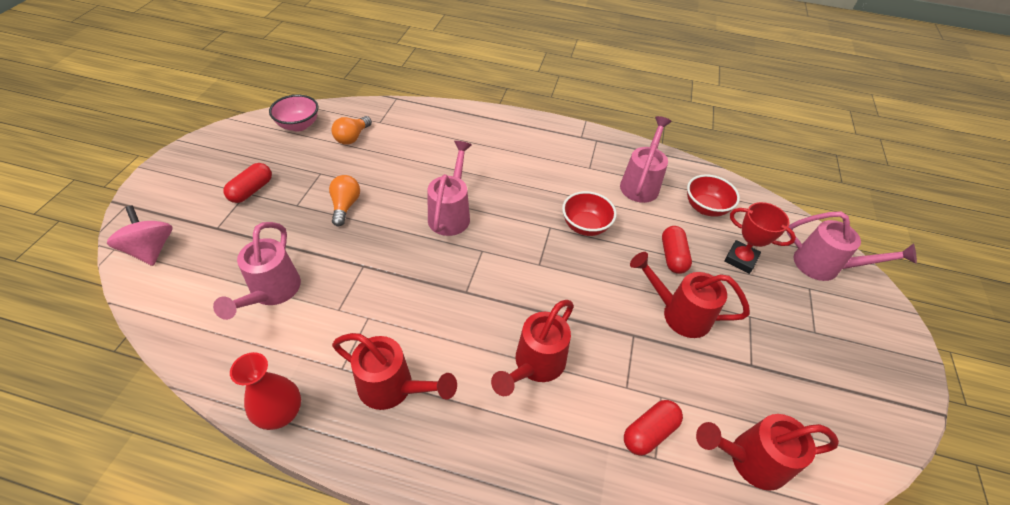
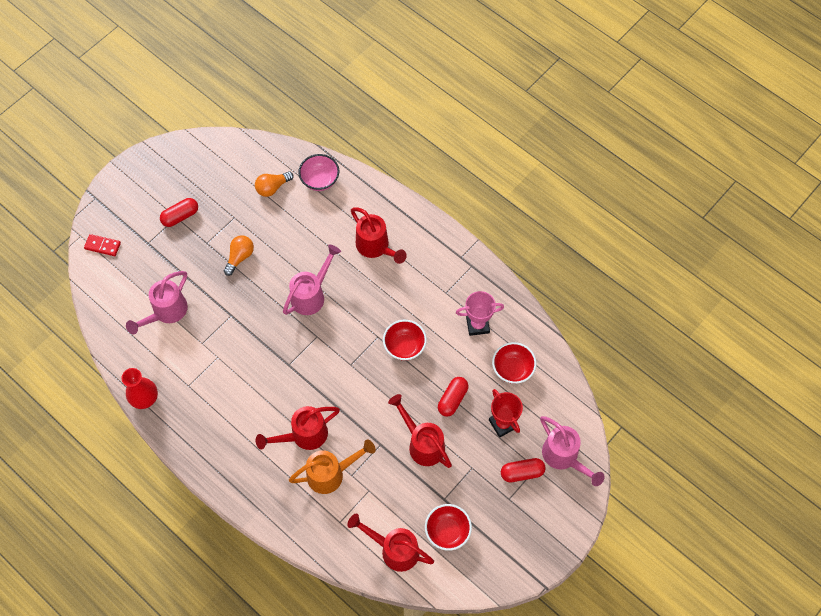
camera: 30 degrees right, 15 degrees up
(151, 250) = (102, 246): pink spinning top -> red domino
(299, 125) = (236, 158): pink bowl -> pink bowl (320, 180)
(394, 388) = (212, 412): red watering can -> red watering can (376, 247)
(601, 397) = (331, 473): none -> orange watering can
(641, 183) = (477, 325): pink watering can -> pink trophy
(649, 432) = (346, 507): red capsule -> red capsule (522, 472)
(788, 402) = (447, 531): none -> red bowl

